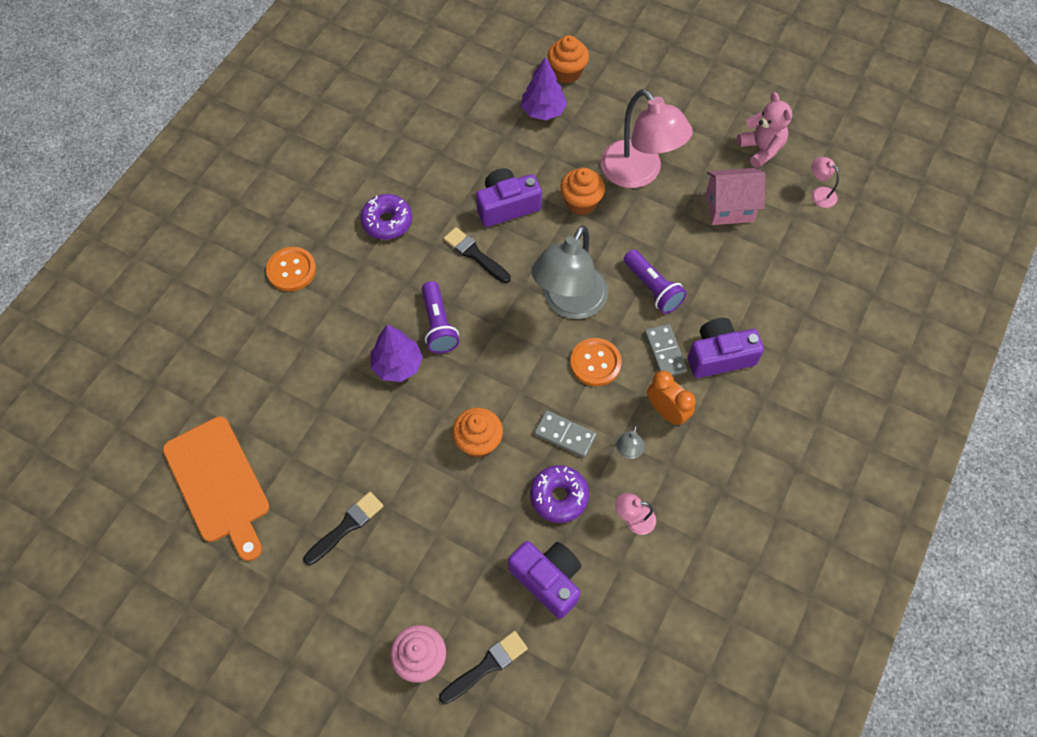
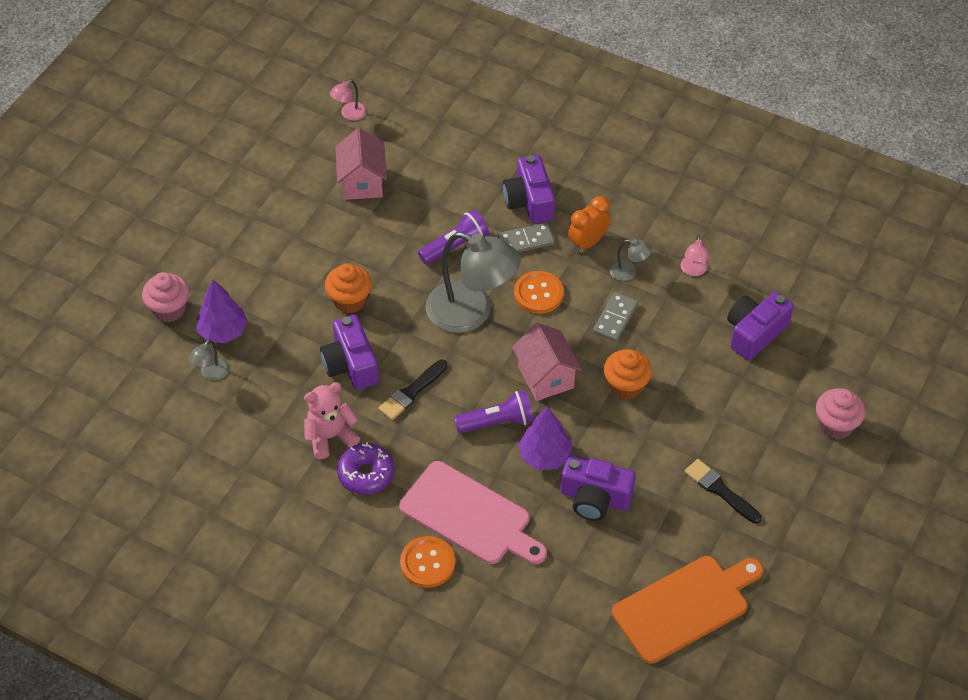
camera: 90 degrees left, 10 degrees down
(336, 302) = (470, 516): none -> pink cutting board
(346, 408) = (595, 498): none -> purple camera
(486, 666) = (835, 377): black brush -> none
(490, 367) = (545, 377): none -> pink house
(497, 106) = (211, 374): none -> grey lamp
(559, 497) = (676, 324): purple donut -> none
(567, 72) = (169, 309): orange cupcake -> pink cupcake
(639, 173) = (315, 251): pink lamp -> none
(761, 149) = (291, 152): pink teddy bear -> pink teddy bear (330, 437)

